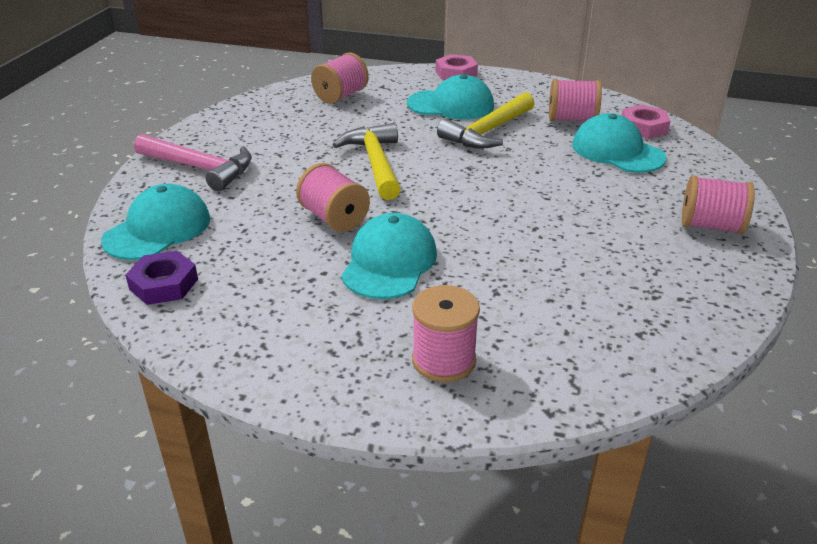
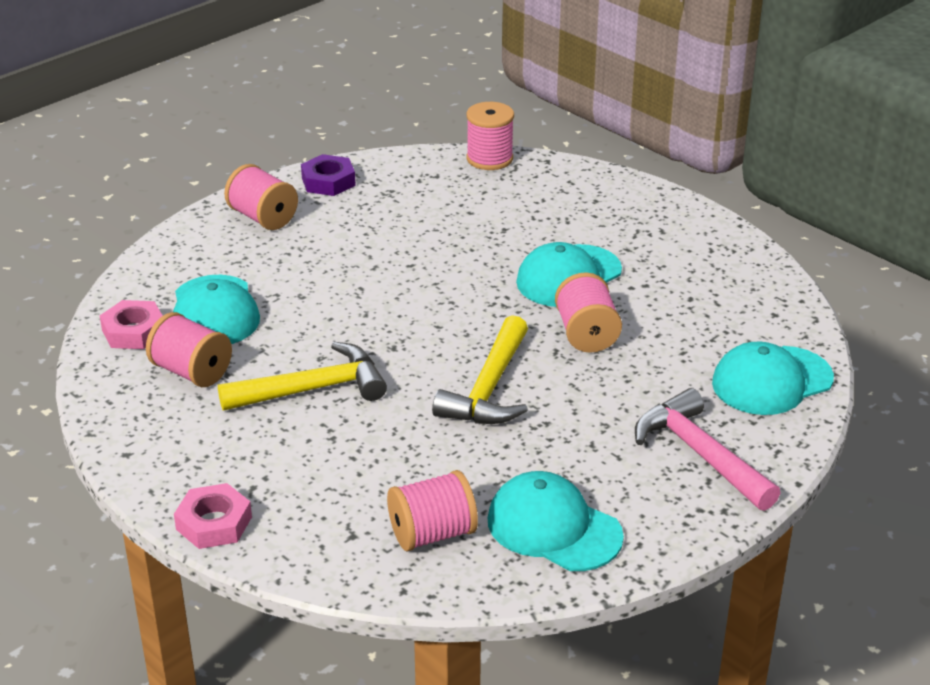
camera: 150 degrees left, 0 degrees up
(164, 284) = (778, 320): purple nut -> purple nut (328, 181)
(443, 360) = (587, 202): pink spool -> pink spool (489, 159)
(451, 105) = (301, 454): turquoise cap -> turquoise cap (553, 528)

